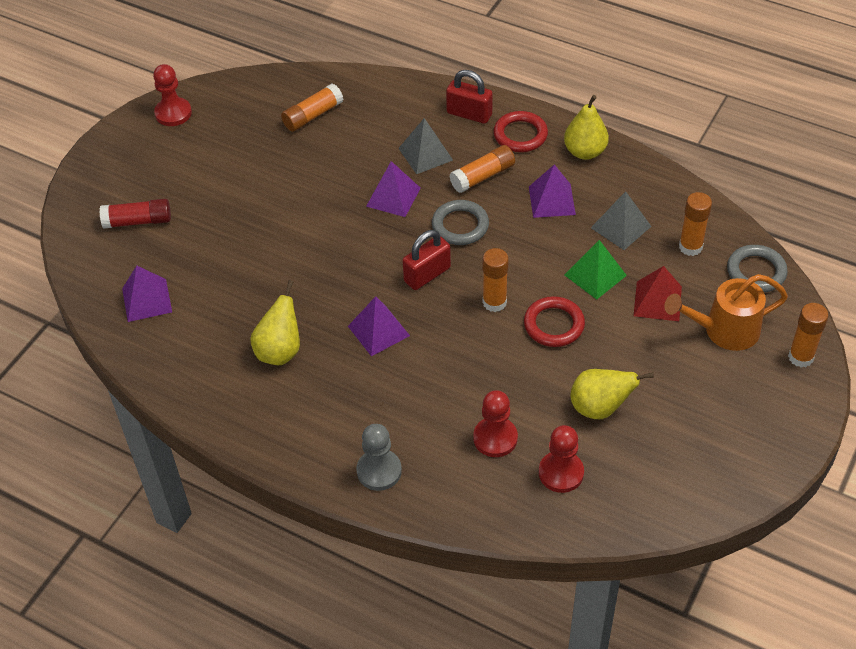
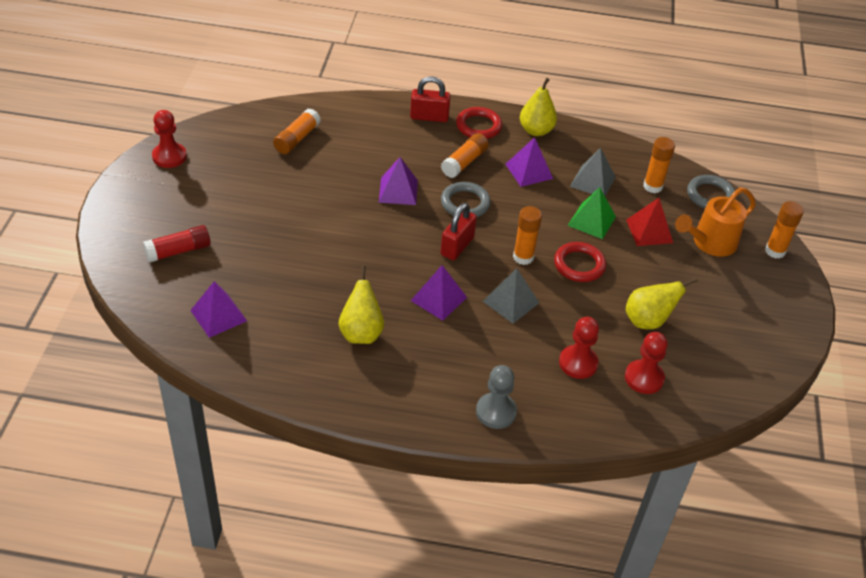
camera: 25 degrees left, 5 degrees down
(425, 154) = (408, 153): grey pyramid -> grey pyramid (511, 302)

